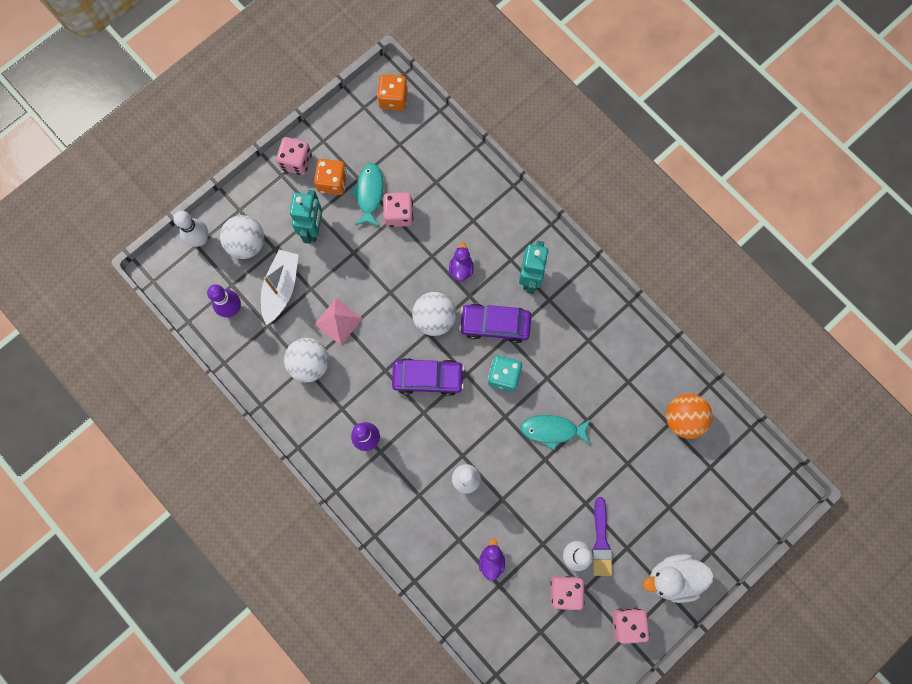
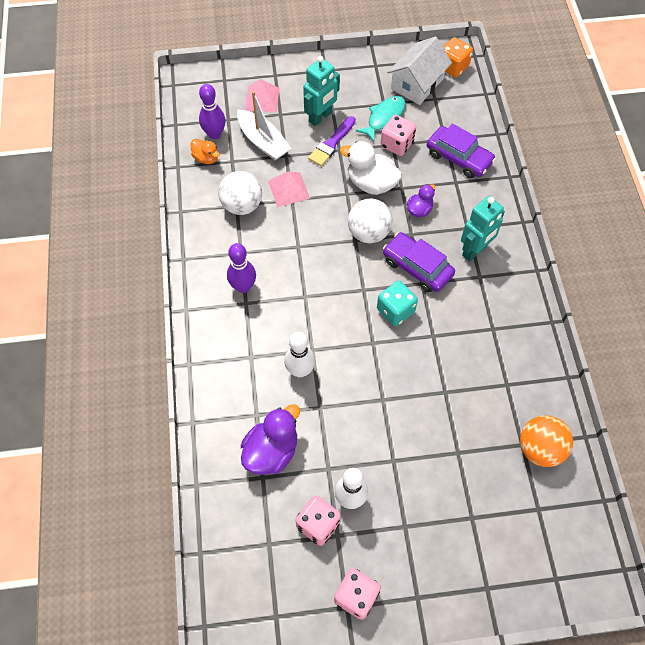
camera: 35 degrees right, 15 degrees down
(200, 239) = (230, 77): white bowling pin -> none
(243, 338) = (206, 158): none -> orange duck
(247, 243) = (262, 99): white ball -> pink pyramid
(281, 288) = (263, 142): white boat -> white boat turned 90 degrees clockwise
(296, 162) = (343, 67): pink dice -> none
(332, 182) = (361, 95): orange dice -> none
(373, 138) = (417, 84): none -> white house
(428, 378) = (329, 272): purple car -> purple car (459, 158)
(491, 560) = (271, 451): purple duck -> purple duck, size x1.75
(552, 430) = (407, 380): turquoise fish -> none
(601, 541) = (384, 503): purple brush -> purple brush (331, 143)
(673, 578) = (432, 585): white duck -> white duck (371, 183)

